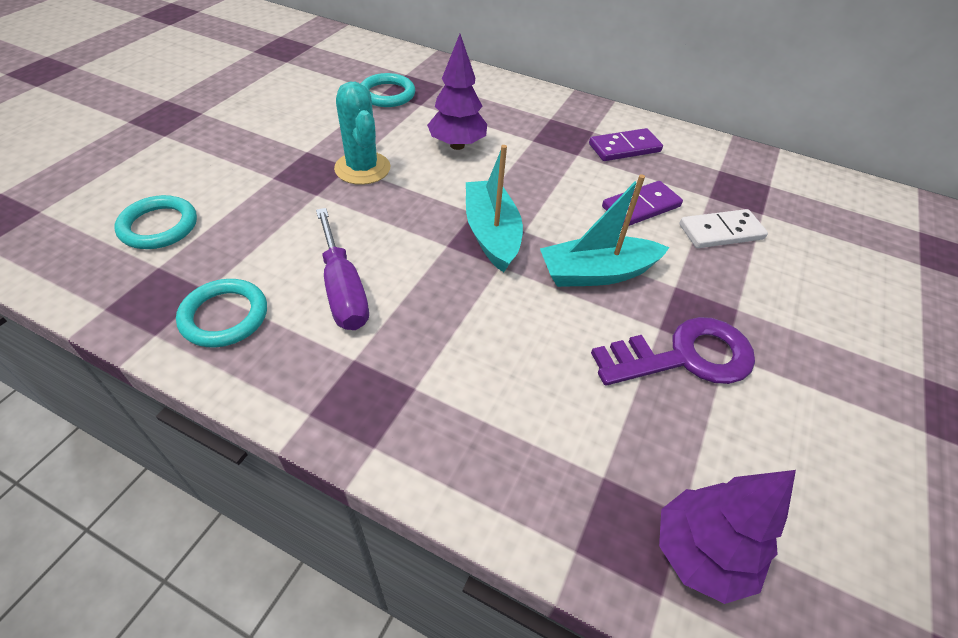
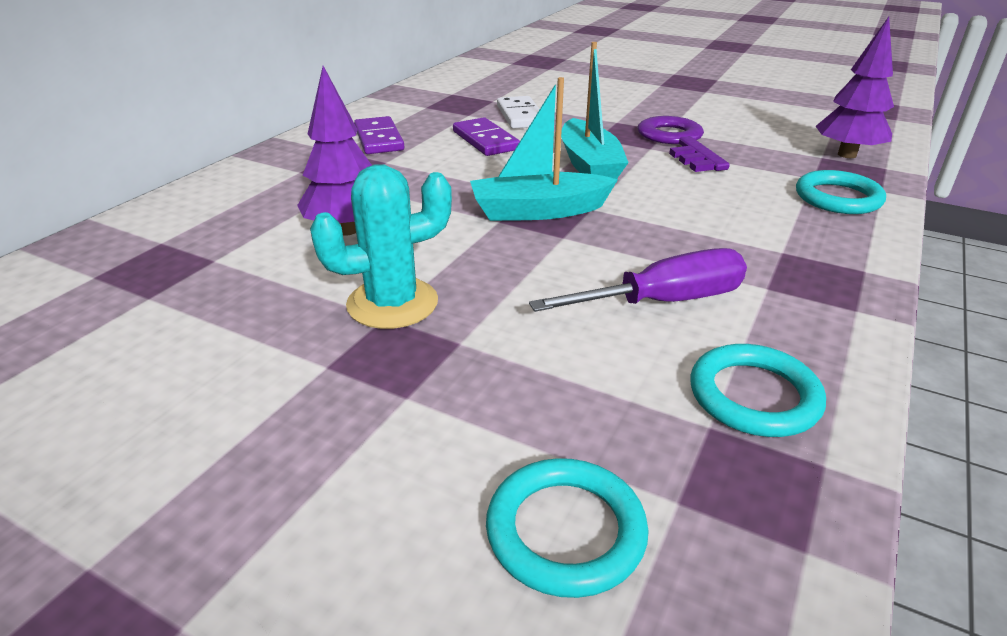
camera: 85 degrees left, 15 degrees down
(387, 94) = (160, 291): turquoise ring -> turquoise ring (838, 198)

